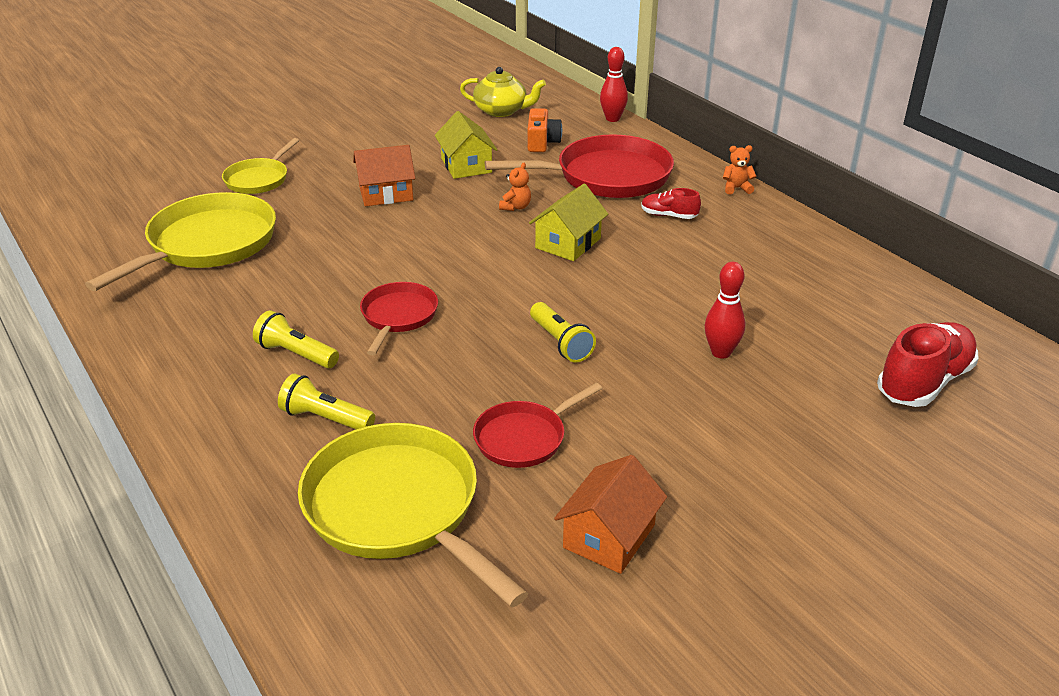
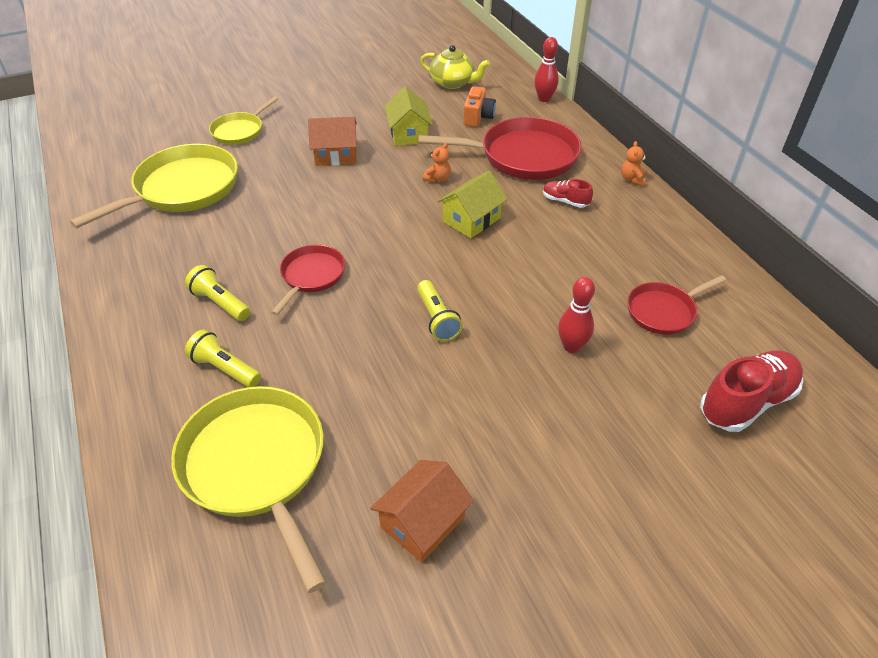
camera: 10 degrees right, 10 degrees up
(524, 438) = (379, 411): red pan -> red pan (663, 311)
(736, 188) = (632, 179): orange teddy bear -> orange teddy bear turned 90 degrees counterclockwise

